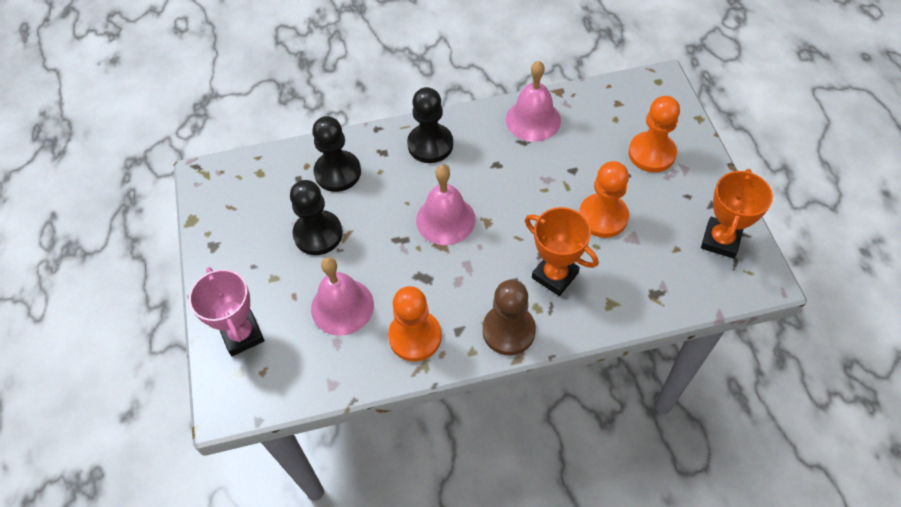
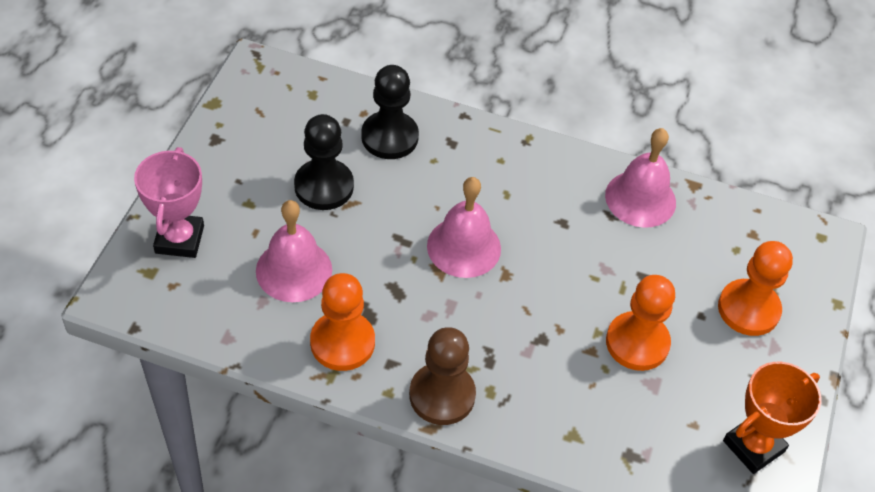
camera: 25 degrees right, 5 degrees down
(430, 145) = (507, 162): black pawn -> none
(555, 275) = (535, 370): orange trophy -> none

